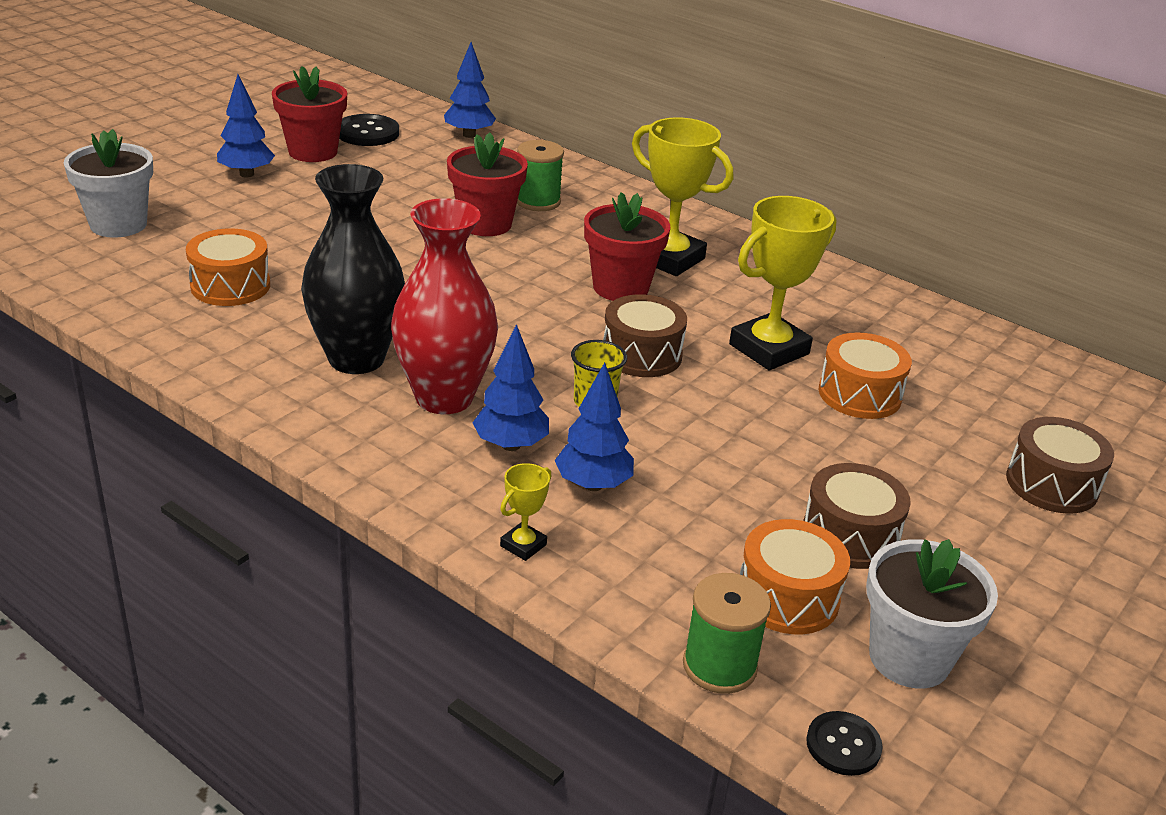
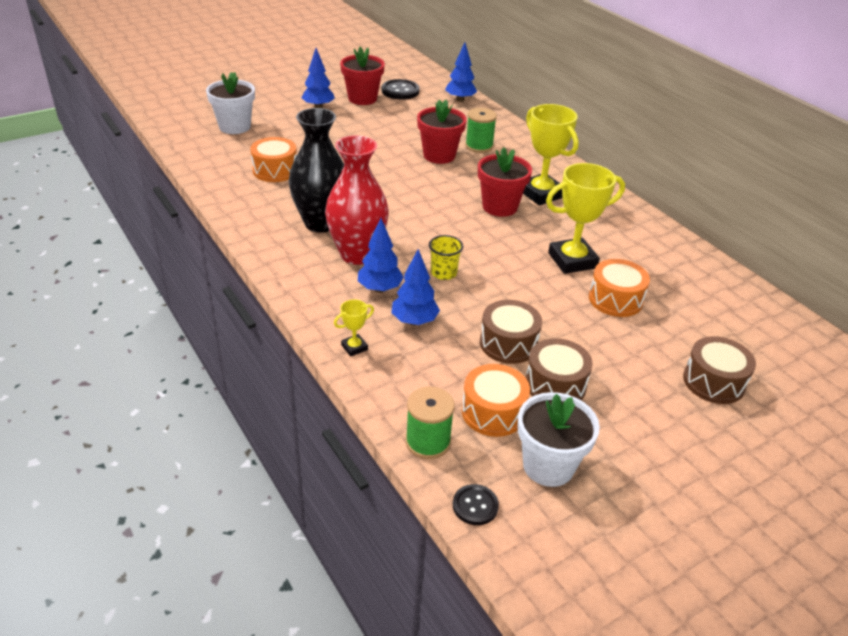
camera: 20 degrees right, 5 degrees up
(641, 354) = (489, 250): brown drum -> brown drum (508, 343)

